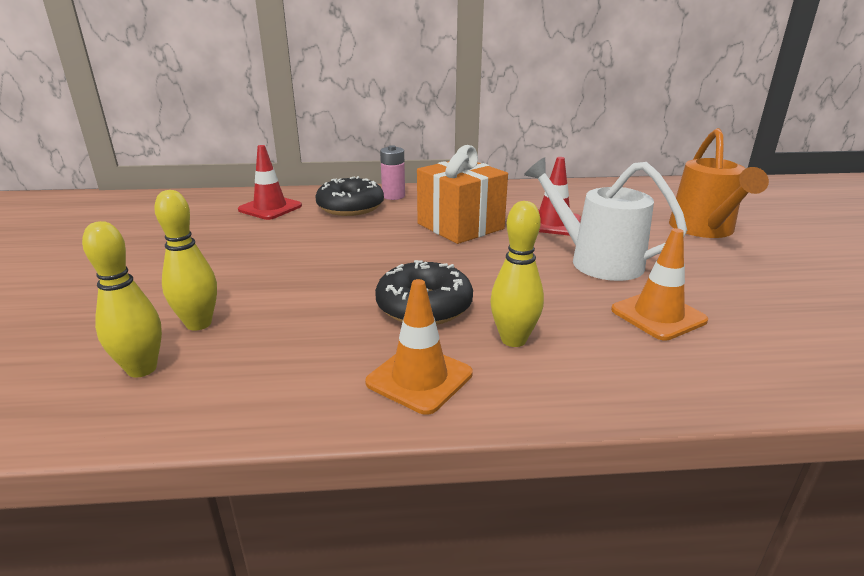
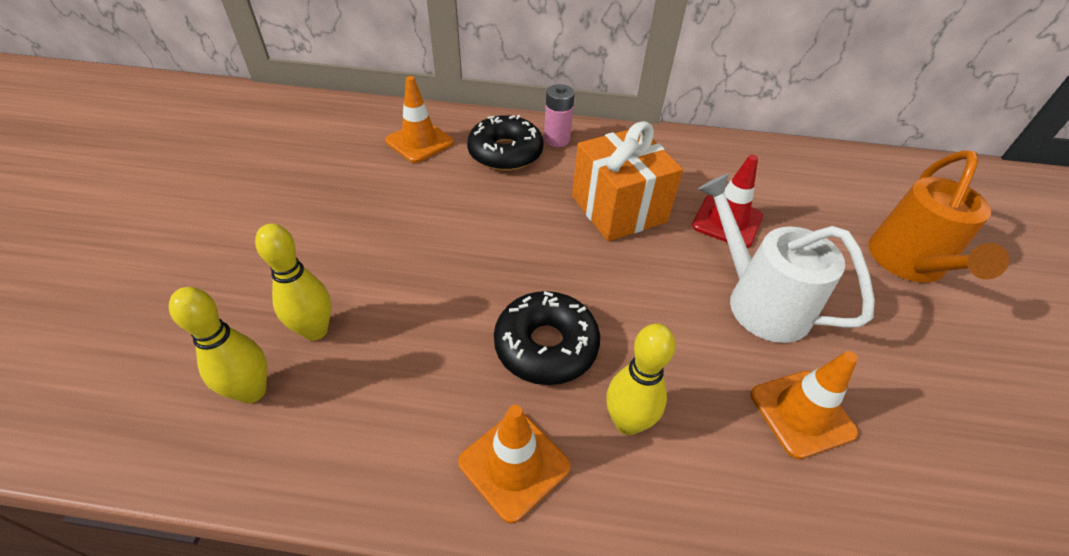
camera: 10 degrees right, 20 degrees up
(270, 208) = (419, 142): red traffic cone -> orange traffic cone

